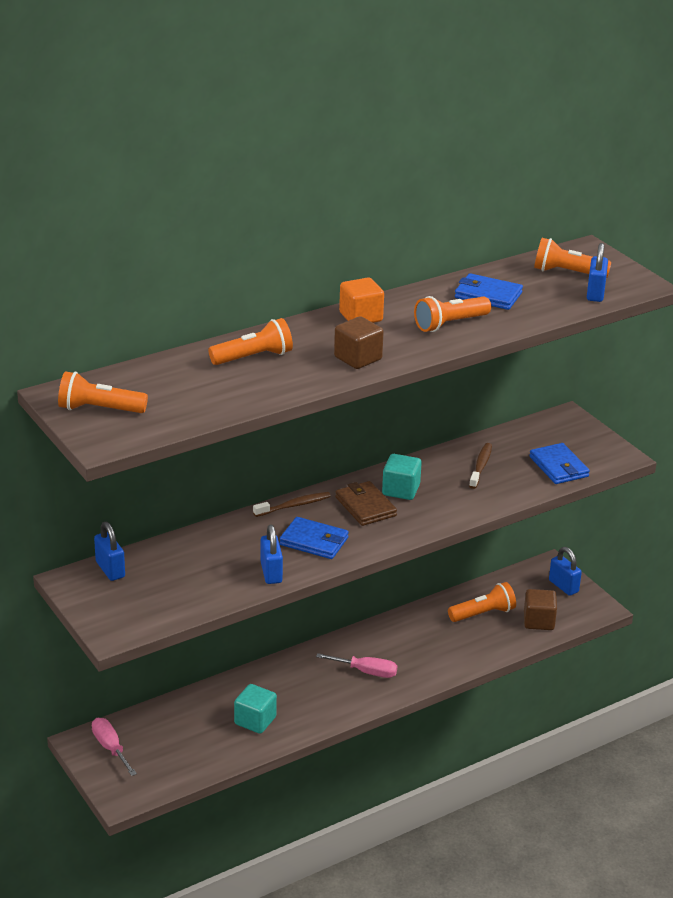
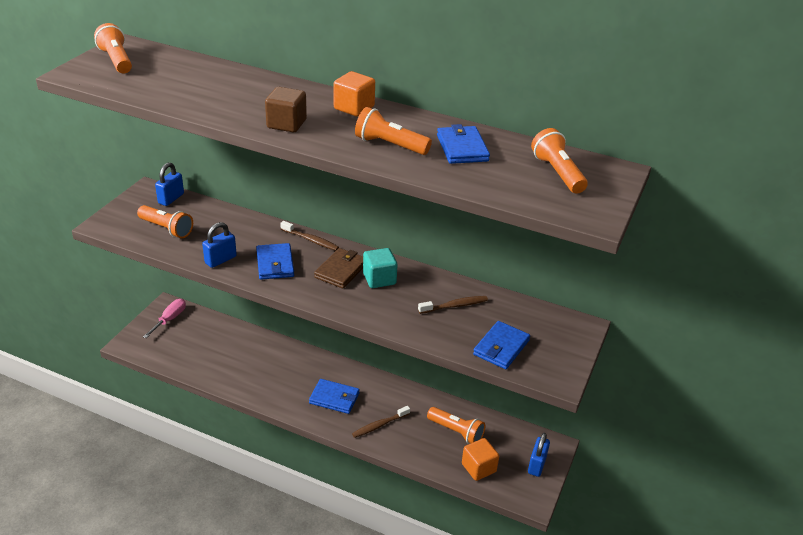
camera: 55 degrees right, 5 degrees up
(253, 357) = (243, 87): orange flashlight -> orange flashlight (166, 229)
(255, 721) = (241, 368): turquoise cube -> none
(366, 672) = (334, 398): pink screwdriver -> blue wallet
(432, 658) = (379, 425): none -> brown toothbrush
(538, 621) = (478, 468): brown cube -> orange cube
(595, 293) = (539, 196): blue padlock -> none

